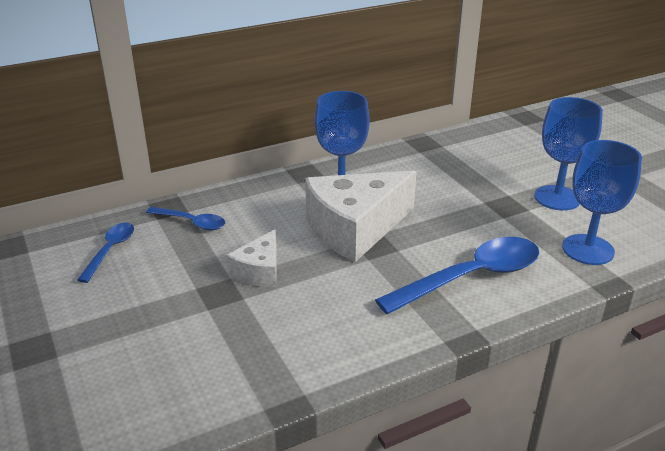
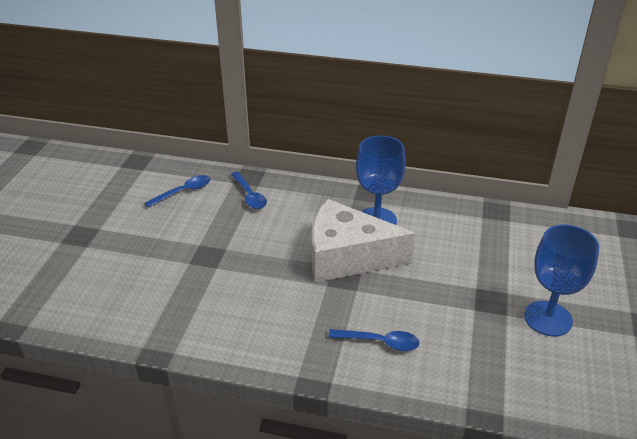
camera: 40 degrees right, 5 degrees up
(259, 271) = (247, 254): white cheese -> none
(470, 277) = (380, 342): blue spoon -> blue spoon, size x0.53
(588, 249) = (508, 377): blue goblet -> none

